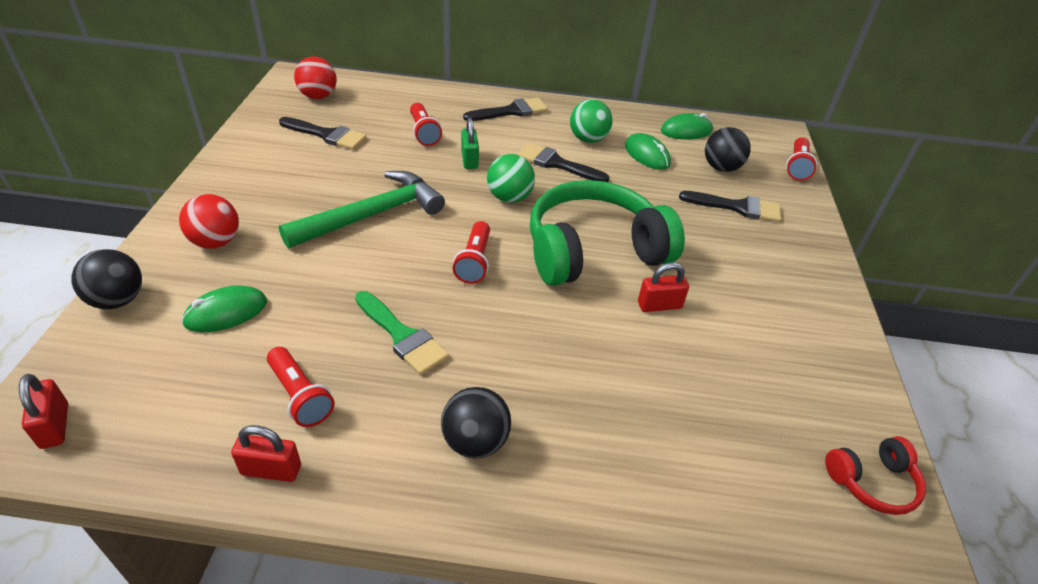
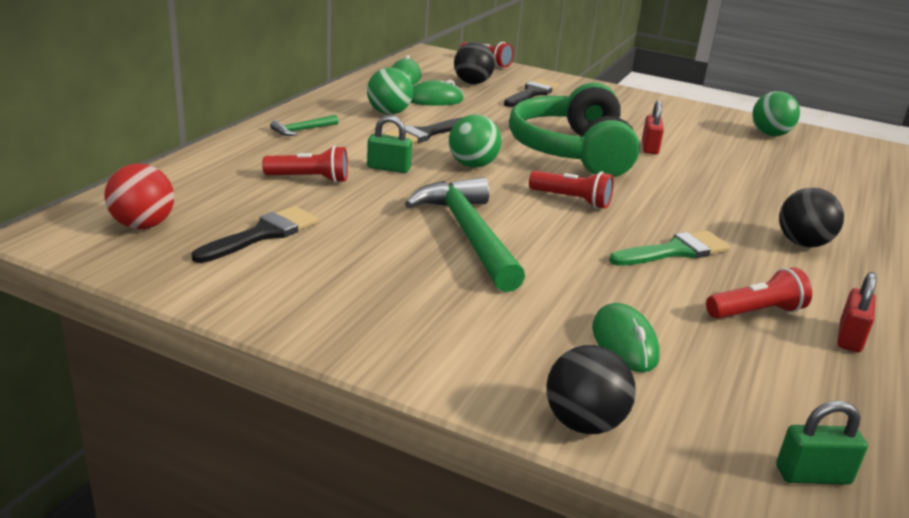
camera: 70 degrees left, 15 degrees down
(55, 426) = (813, 475): red padlock -> green padlock
(216, 242) = (479, 338): red ball -> none
(511, 111) = (302, 130): black brush -> green hammer
(827, 421) = (770, 134): none -> green ball
(872, 482) = (818, 138): red headphones -> none

